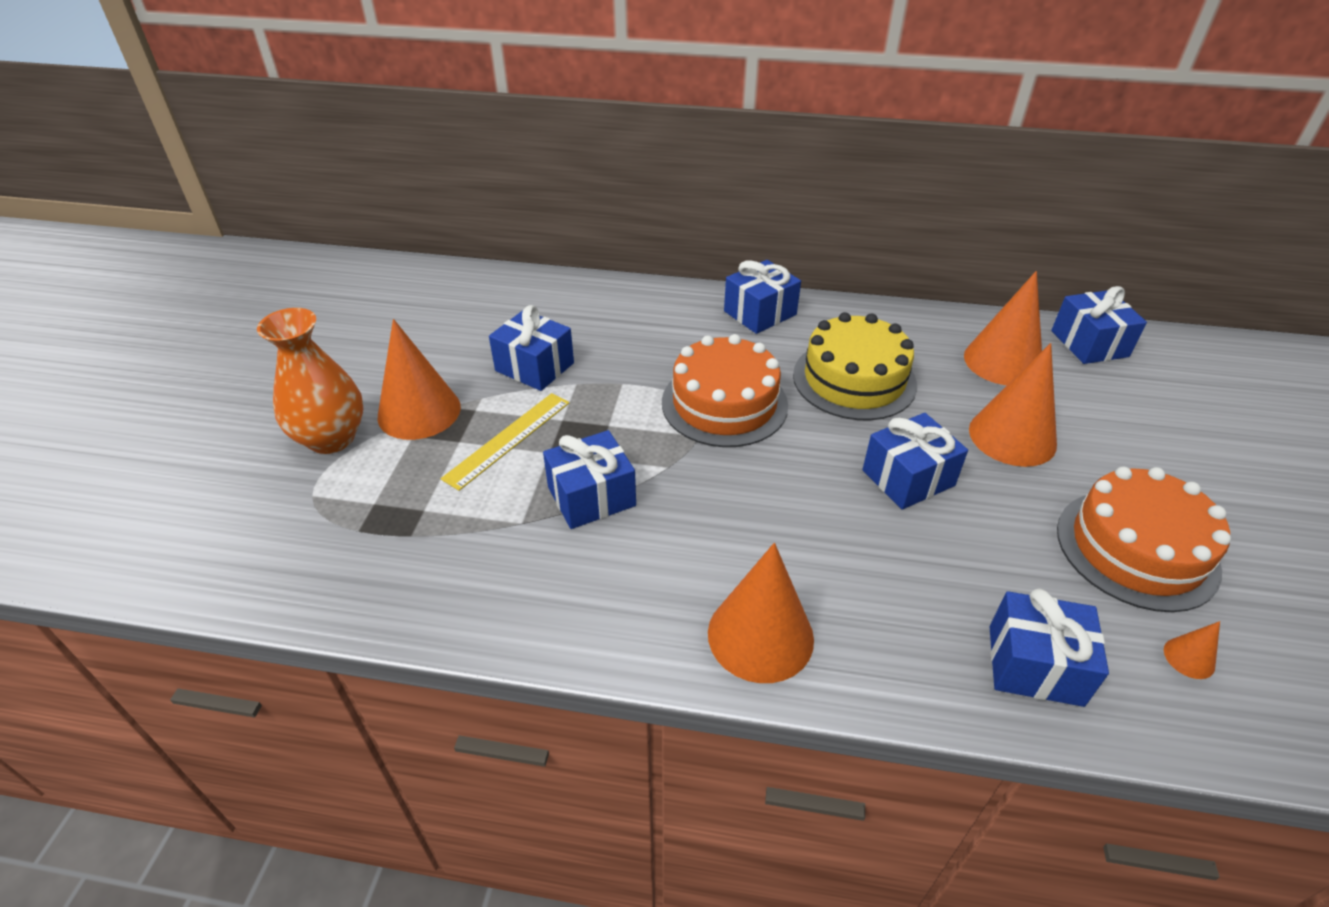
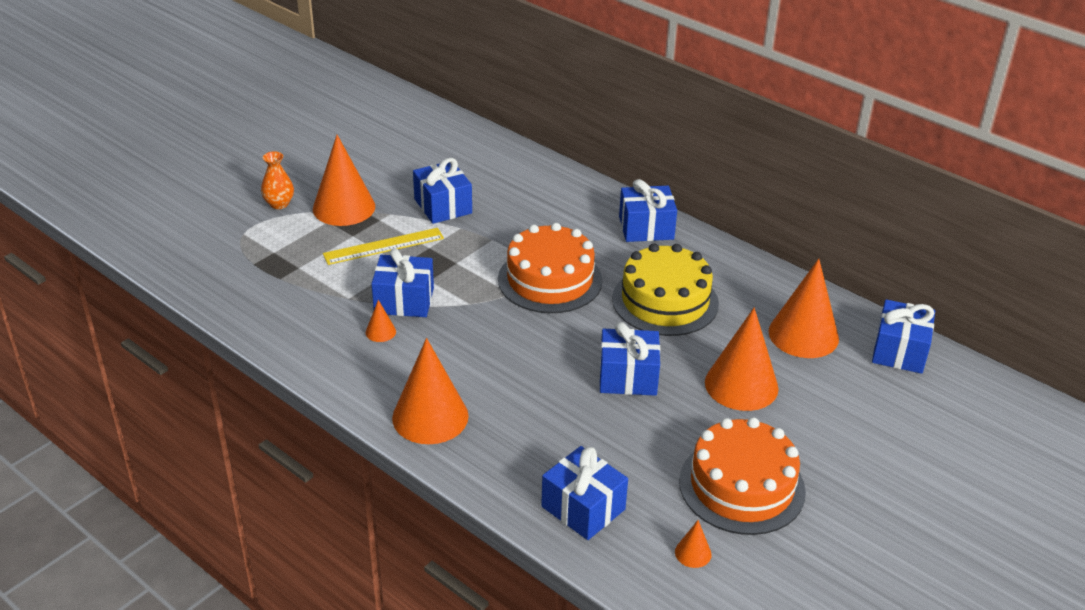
camera: 30 degrees right, 5 degrees down
(331, 438) = (279, 204): orange vase -> orange vase, size x0.55
(599, 549) = (380, 332): none -> orange cone

